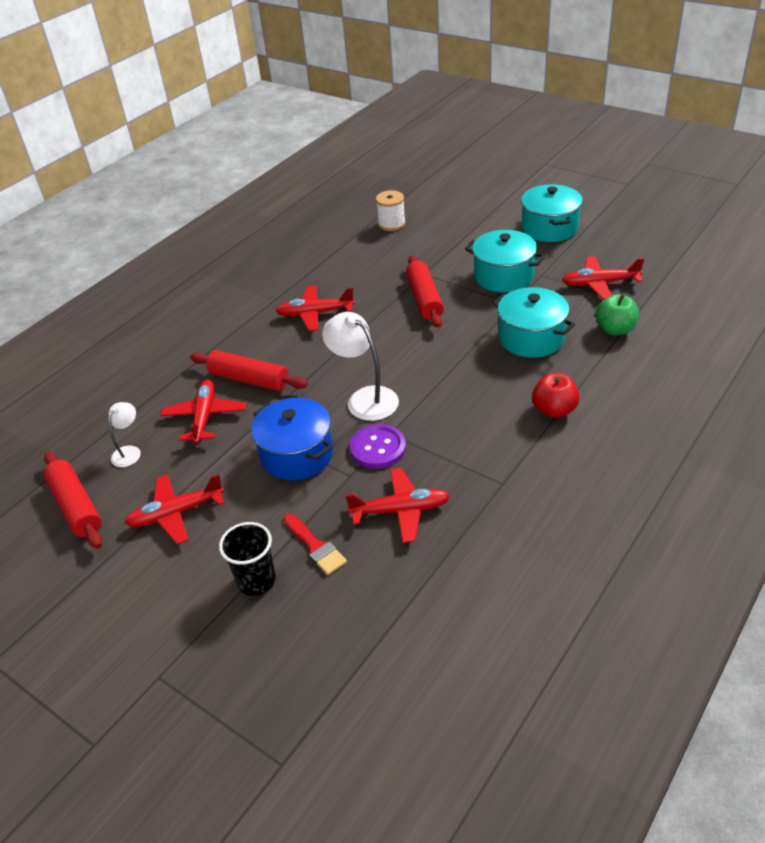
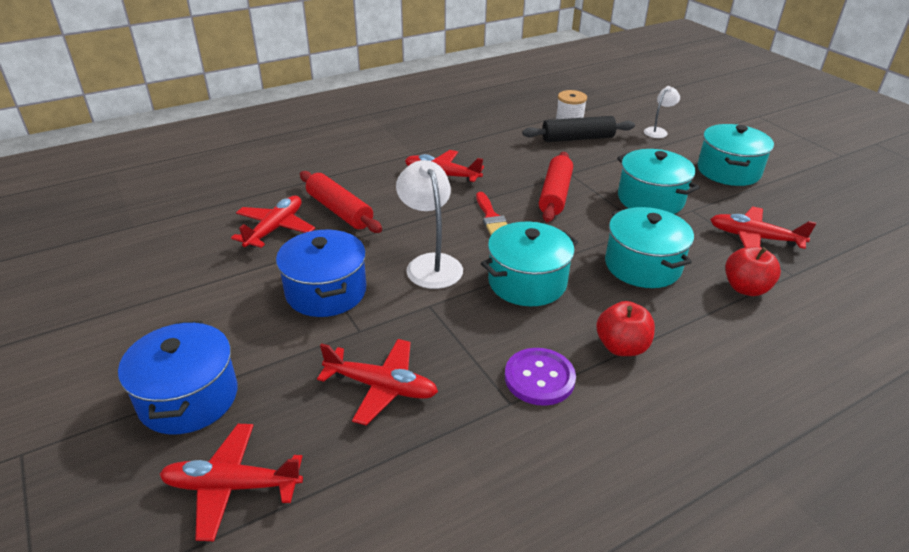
camera: 20 degrees right, 5 degrees down
(76, 506) = (107, 264): red rolling pin -> none
(129, 452) = (189, 235): white lamp -> white lamp (658, 131)
(176, 514) = (177, 303): red plane -> red plane (231, 486)
(256, 581) = (188, 398): black cup -> blue pot
(315, 546) = (270, 388): red brush -> red brush (491, 217)
(378, 448) = (407, 315): purple button -> purple button (539, 378)
(408, 236) = (577, 138): none -> black rolling pin
(453, 385) = (527, 282): none -> turquoise pot
(615, 329) = (745, 288): green apple -> red apple

